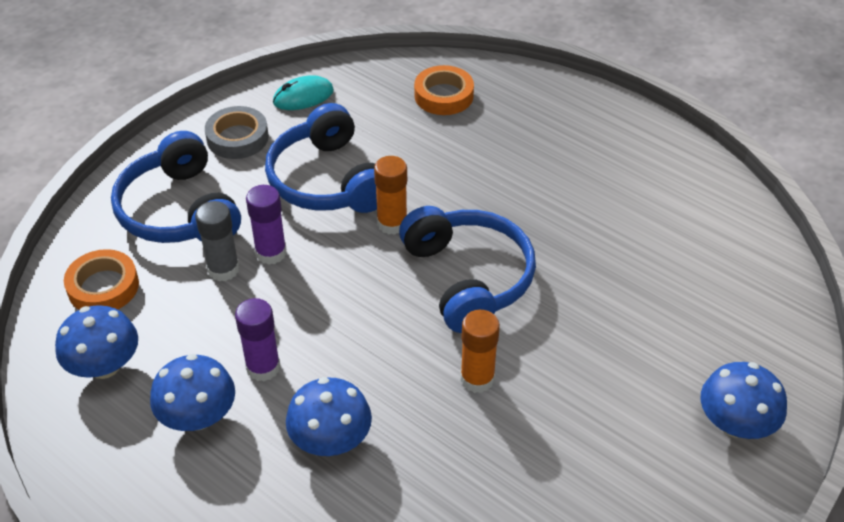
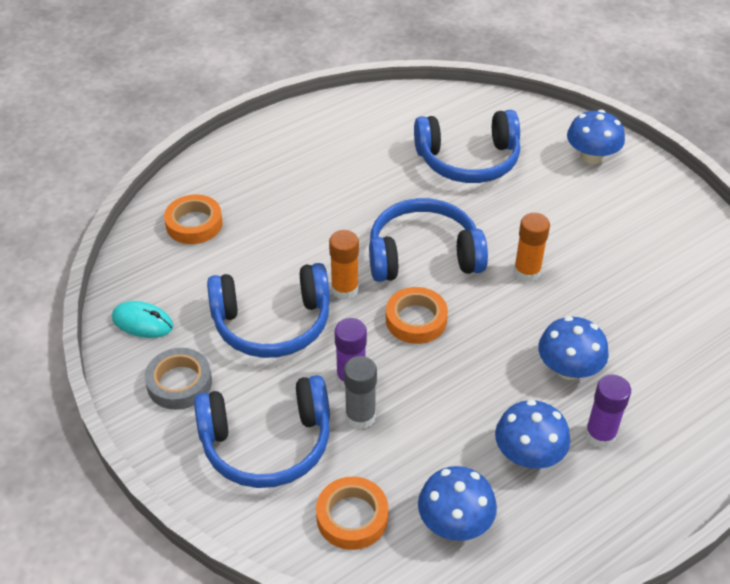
camera: 75 degrees left, 0 degrees up
(263, 367) = (485, 402): purple glue stick -> purple glue stick (600, 435)
(303, 97) = (142, 322): turquoise mouse -> turquoise mouse turned 60 degrees counterclockwise
(366, 289) = (416, 320): none -> orange tape
(655, 292) = (468, 160): none -> blue headphones

